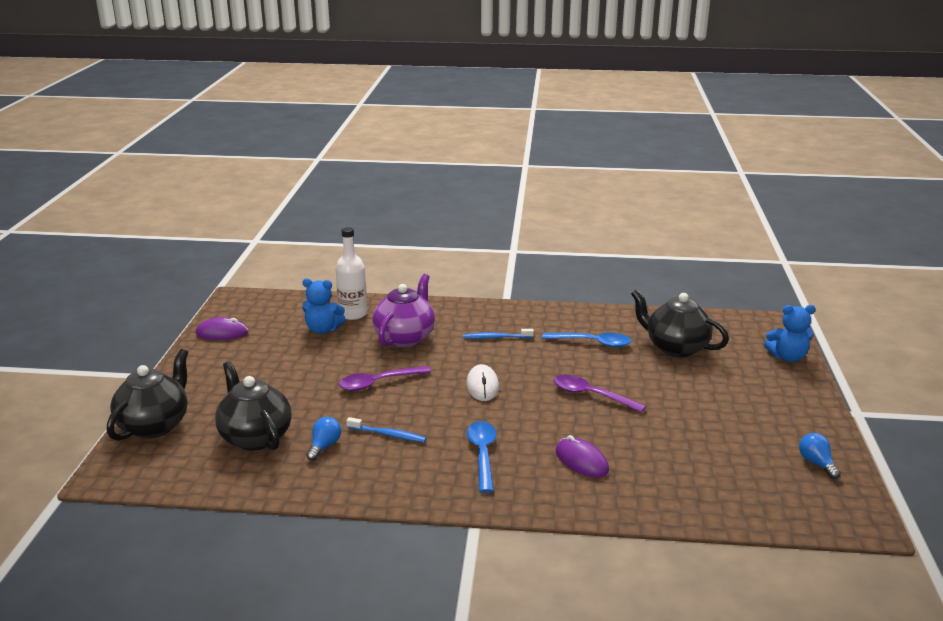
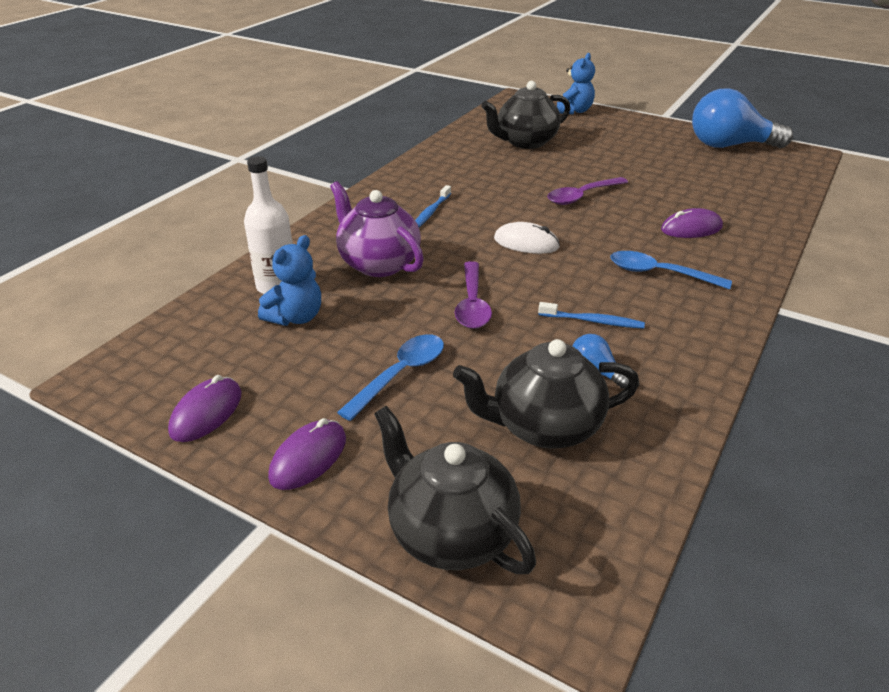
camera: 65 degrees left, 10 degrees up
(198, 370) = (308, 458): none -> purple mouse
(388, 434) = (593, 321): blue toothbrush -> blue toothbrush turned 60 degrees clockwise
(592, 343) = (486, 171): blue spoon -> blue spoon (400, 374)
(816, 463) = (729, 146): blue light bulb -> blue light bulb, size x2.34

